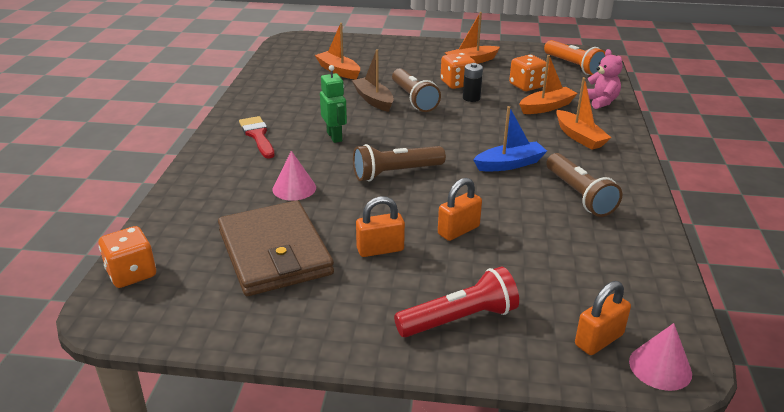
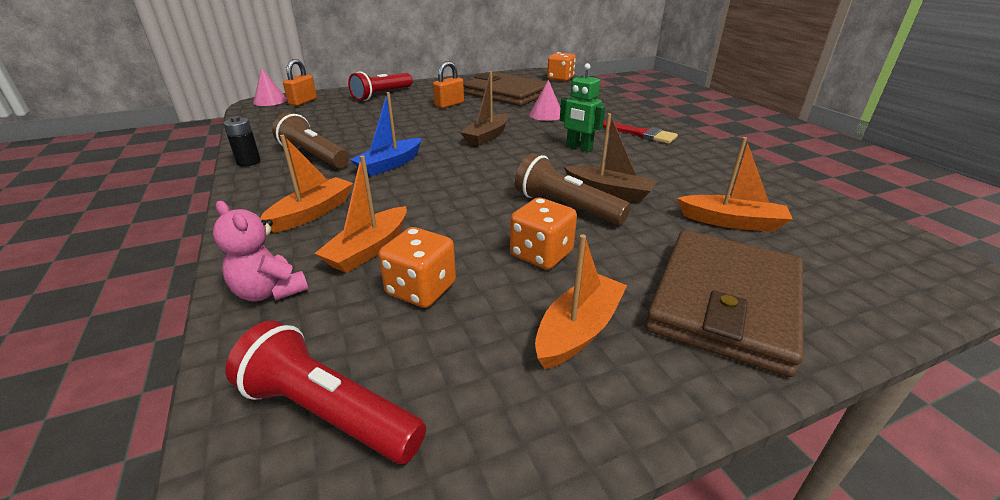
camera: 150 degrees right, 0 degrees up
(396, 173) = (487, 137): brown flashlight -> brown boat
(403, 54) = (724, 303): none -> brown wallet
(458, 230) = (406, 119): orange padlock -> none
(471, 98) = (493, 232): black battery -> black battery (248, 162)
(573, 66) = (328, 412): orange flashlight -> red flashlight
(579, 137) = (313, 213): orange boat -> orange boat turned 90 degrees clockwise

